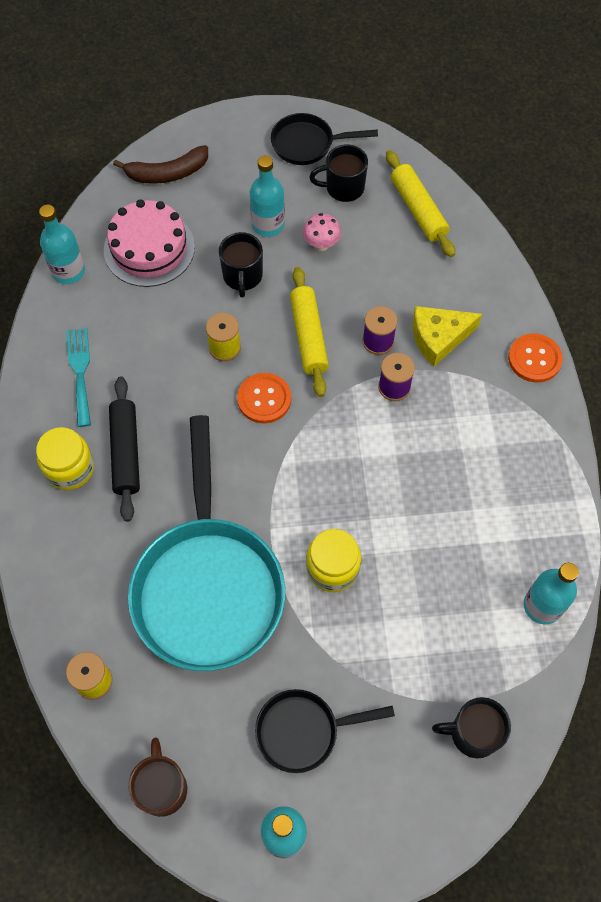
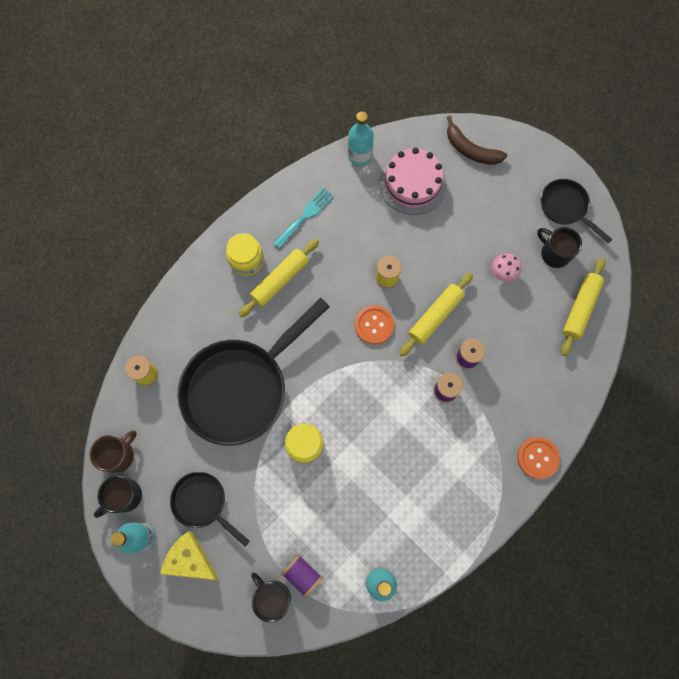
camera: 50 degrees right, 10 degrees up
(126, 452) = (280, 280): black rolling pin -> yellow rolling pin
(208, 585) = (241, 387): turquoise pan -> black pan
(242, 276) = (441, 248): black mug -> black mug (125, 496)
(268, 224) = (488, 233): turquoise bottle -> none
(438, 338) = (501, 390): yellow cheese -> yellow cheese (190, 559)
(473, 681) = (302, 574): none -> purple spool

